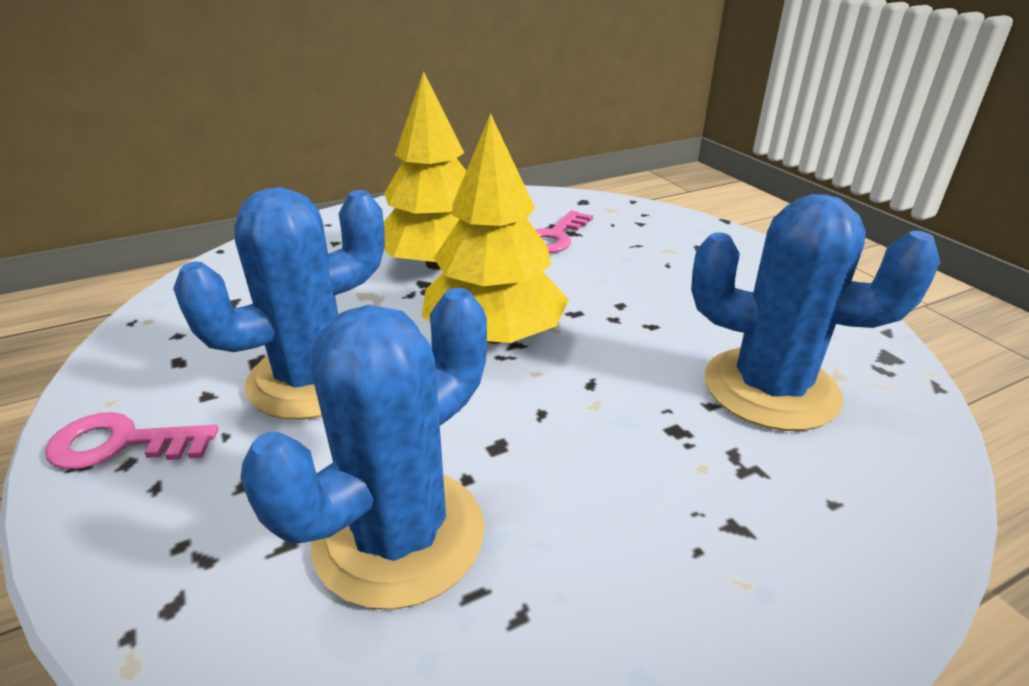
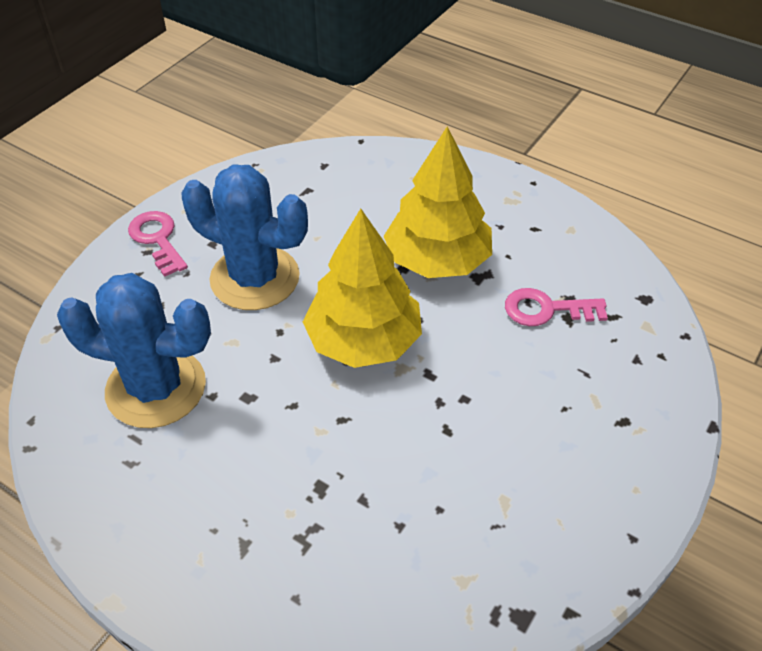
camera: 60 degrees right, 15 degrees up
(770, 388) = (409, 534): blue cactus -> none

